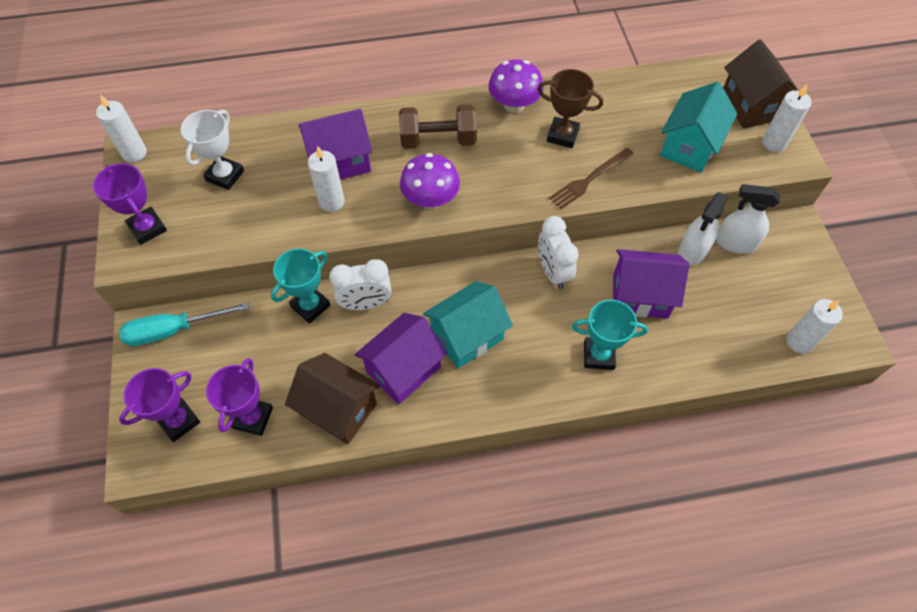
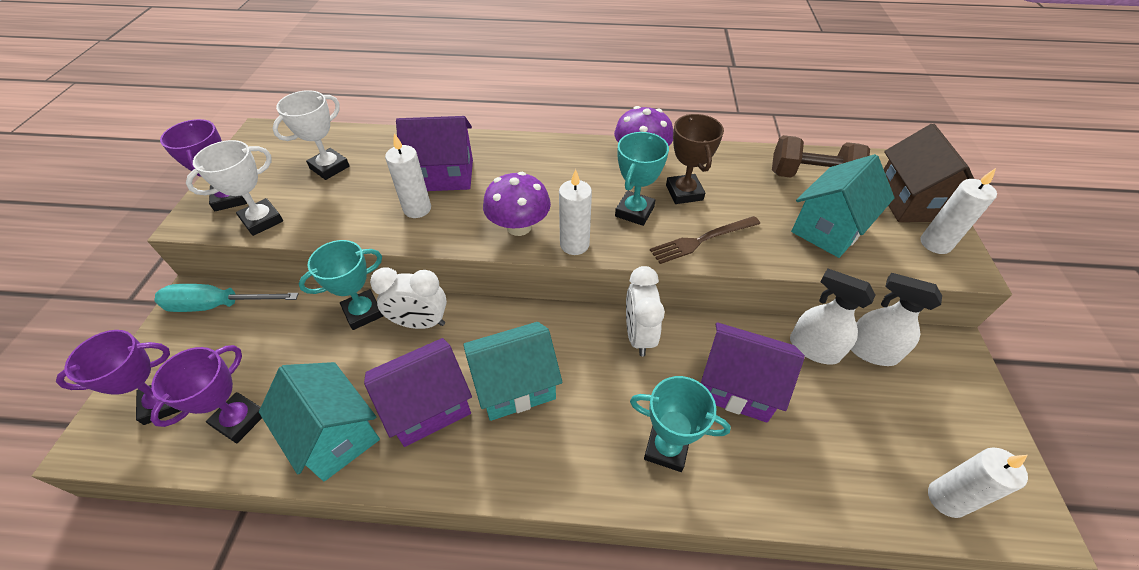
camera: 15 degrees right, 10 degrees down
(134, 153) = (262, 135): white candle -> white candle (574, 244)
(192, 244) = (262, 220): none -> white trophy
(339, 409) = (335, 434): brown house -> turquoise house
(438, 140) = (550, 174): brown dumbbell -> brown dumbbell (811, 177)
(525, 164) = (634, 211): none -> turquoise trophy
(562, 135) = (684, 192): brown trophy -> brown trophy turned 45 degrees clockwise
(692, 251) = (813, 348): white spray bottle -> white spray bottle turned 75 degrees clockwise

